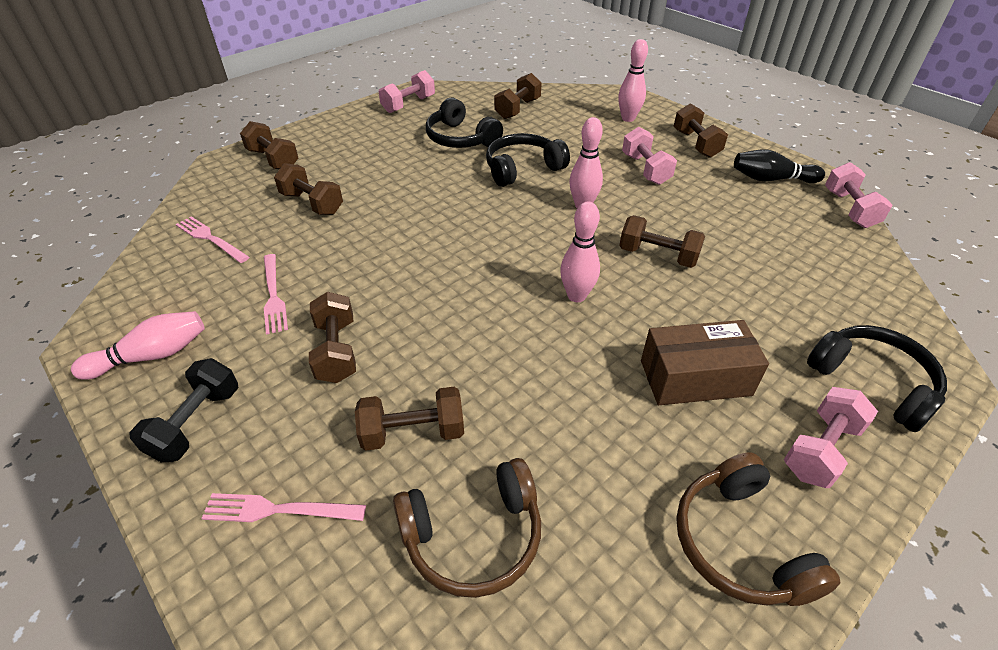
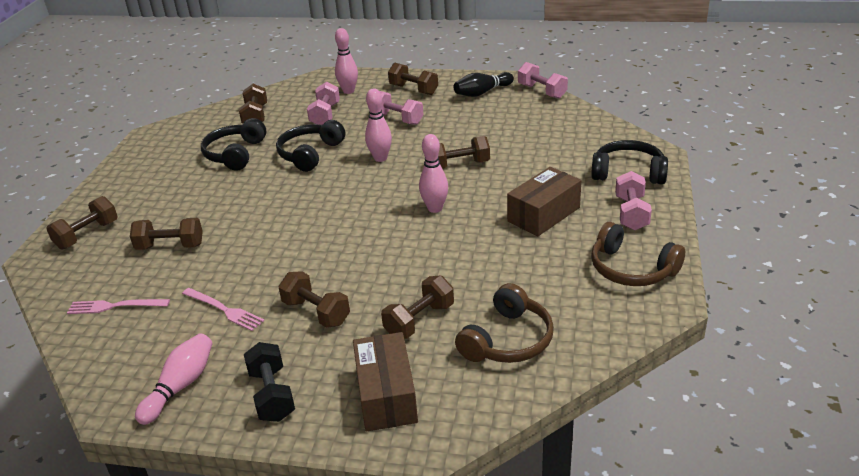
camera: 35 degrees left, 10 degrees down
(273, 159) = (87, 235): brown dumbbell -> brown dumbbell turned 60 degrees counterclockwise
(278, 510) = (386, 395): pink fork -> brown box
(408, 104) = (156, 148): pink dumbbell -> pink dumbbell (325, 115)
(461, 138) = (235, 154): black headphones -> black headphones turned 90 degrees clockwise

